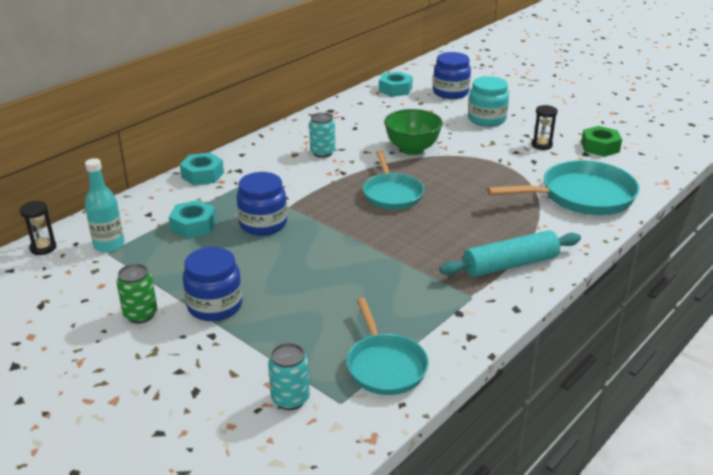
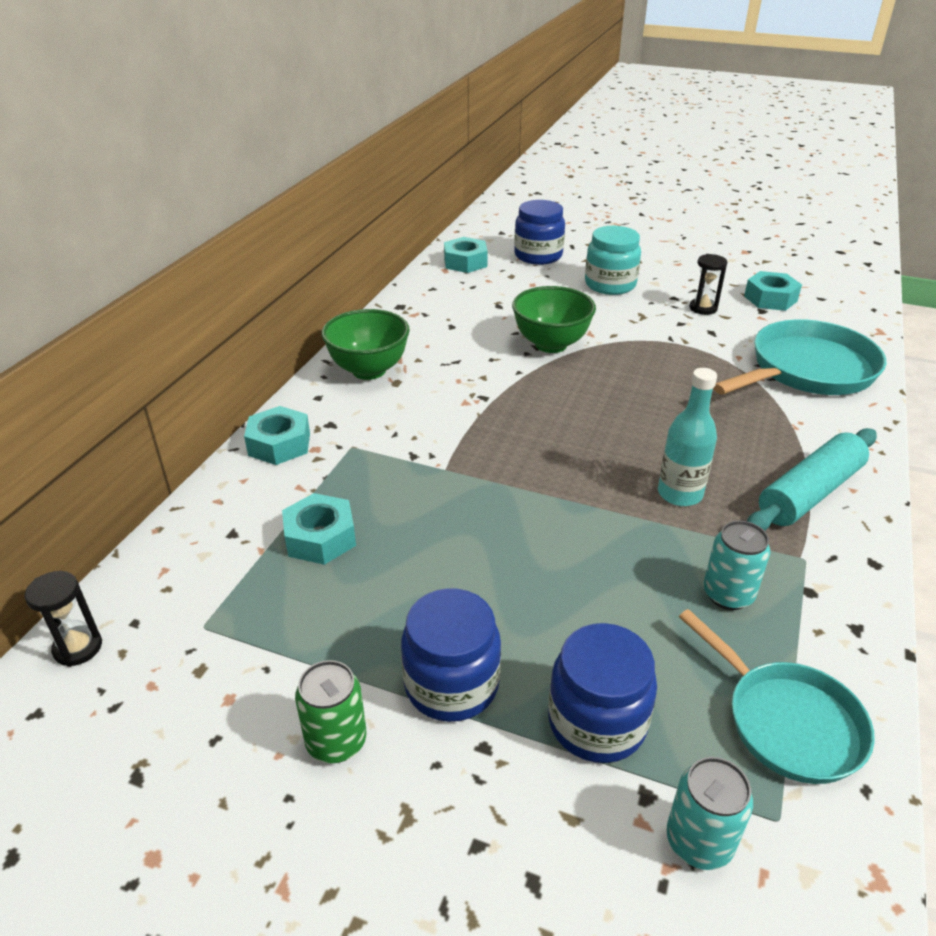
camera: 20 degrees left, 5 degrees up
(109, 245) = (198, 611): turquoise bottle -> turquoise bottle (679, 494)
(263, 224) = (427, 509): blue jar -> blue jar (597, 722)
(282, 145) = (369, 370): none -> green bowl
(322, 152) = (434, 372): turquoise can -> turquoise can (728, 594)
(392, 194) = (574, 417): turquoise pan -> none
(600, 147) = (770, 299): green nut -> turquoise nut

